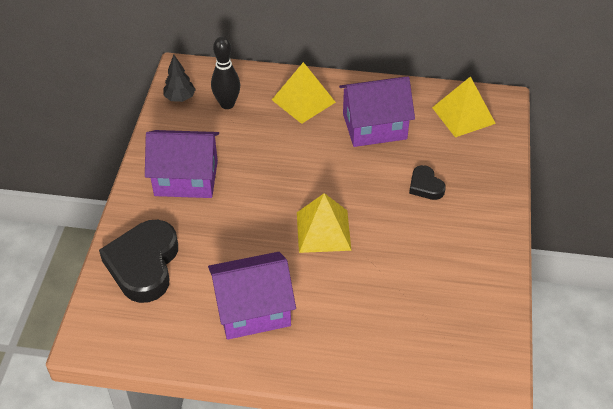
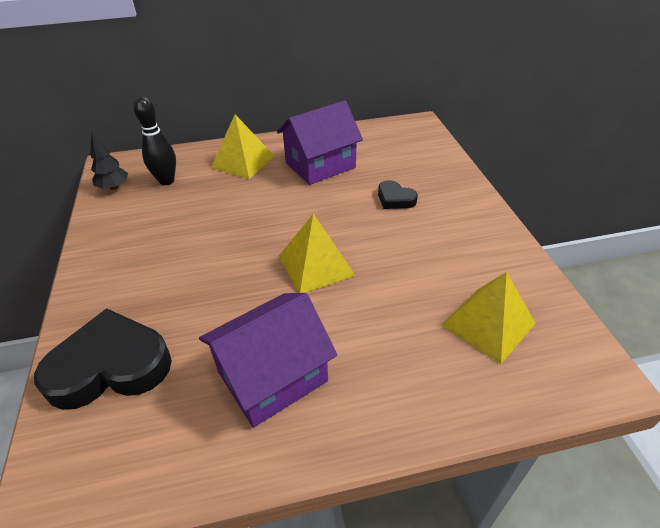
camera: 20 degrees left, 5 degrees down
(143, 265) = (110, 366): black heart -> black heart turned 90 degrees clockwise
(186, 178) = (141, 256): purple house -> none
(463, 115) = (394, 139): yellow pyramid -> yellow pyramid (488, 324)

